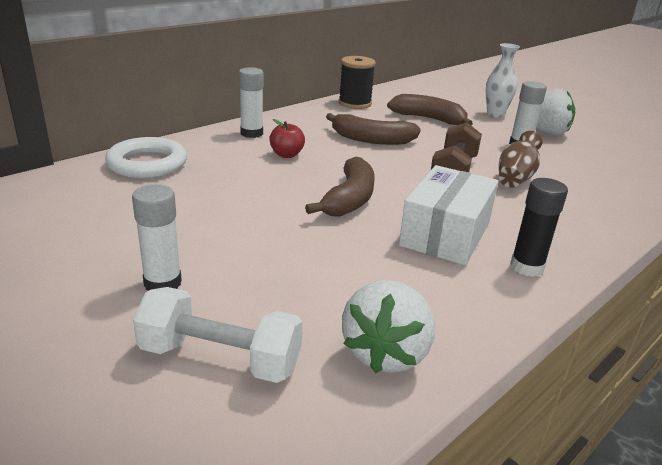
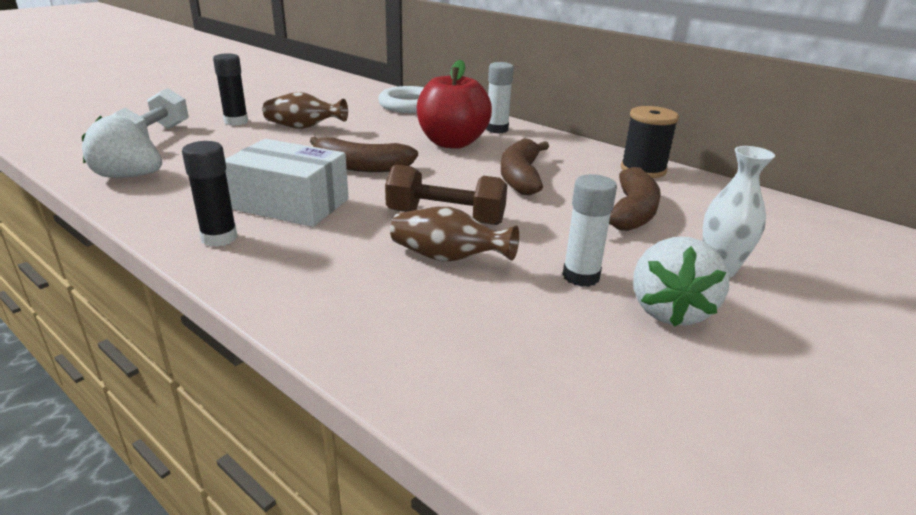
camera: 85 degrees right, 0 degrees up
(163, 283) = (236, 121): white glue stick -> black glue stick
(211, 229) = (304, 127): none -> brown vase
(286, 155) = (452, 143): red apple -> red apple, size x2.12

